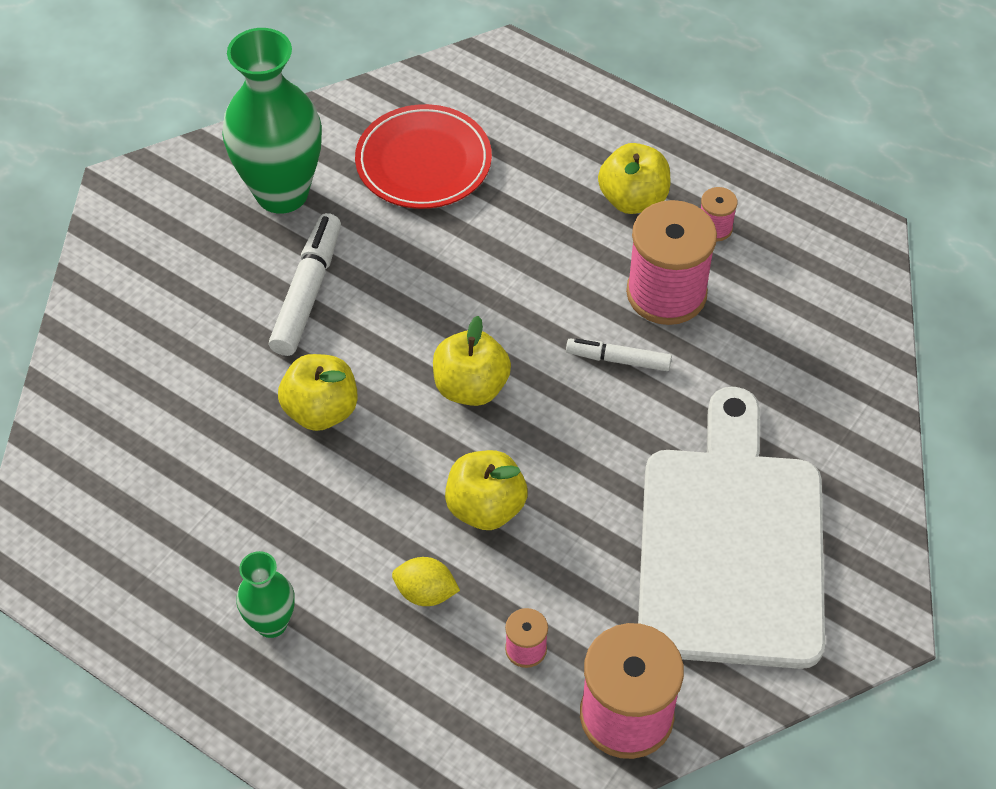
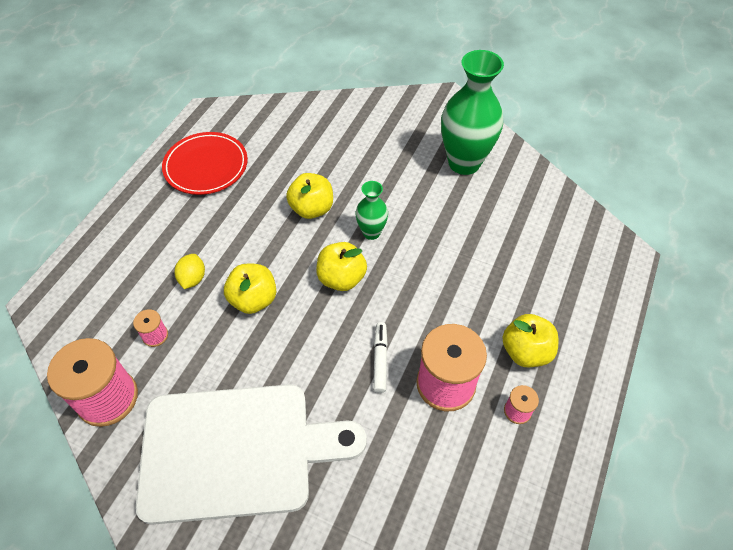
camera: 80 degrees right, 0 degrees up
(271, 623) = (172, 213): green vase -> green vase (371, 232)
(307, 292) = (394, 187): white marker -> none
(423, 162) = (514, 225): red plate -> red plate (206, 166)

